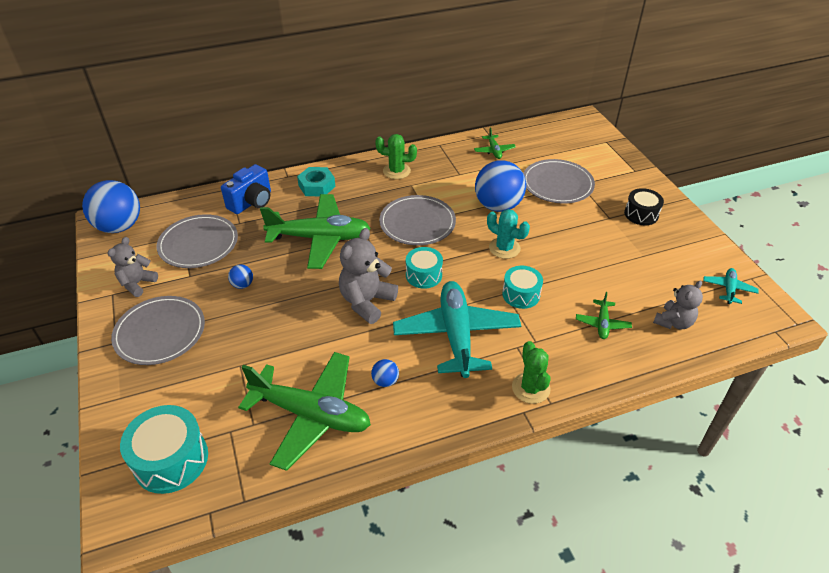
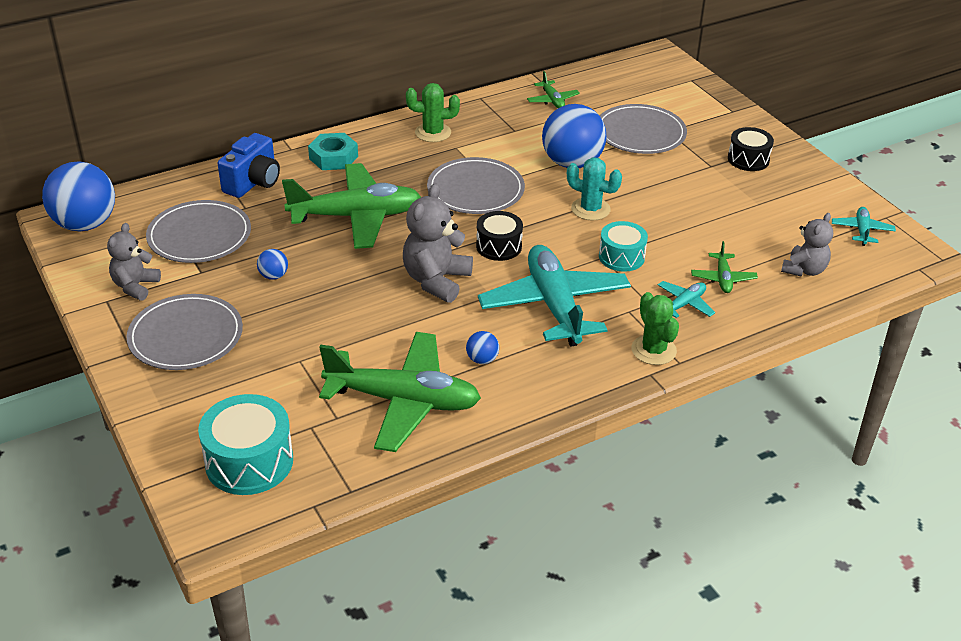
camera: 10 degrees left, 5 degrees down
(424, 275) = (499, 246): turquoise drum -> black drum
(565, 345) = (684, 304): none -> turquoise plane

